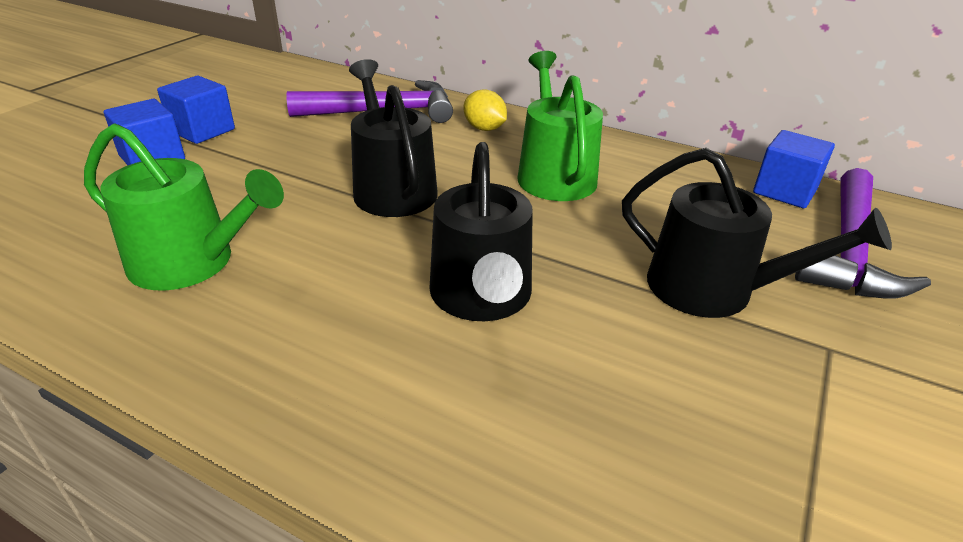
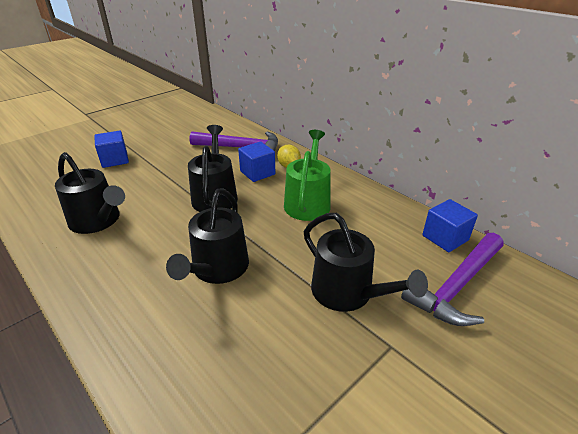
camera: 20 degrees right, 0 degrees up
(191, 262) = (98, 221): green watering can -> black watering can
(202, 130) = (146, 147): blue cube -> blue cube (257, 173)

